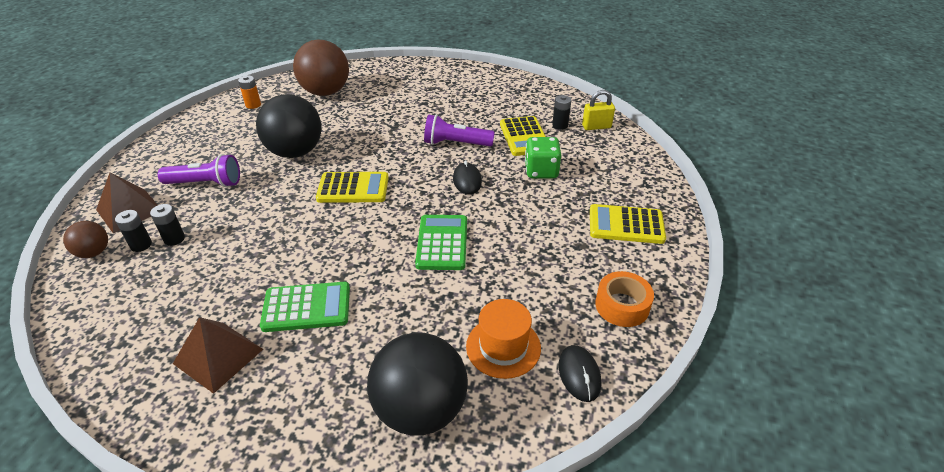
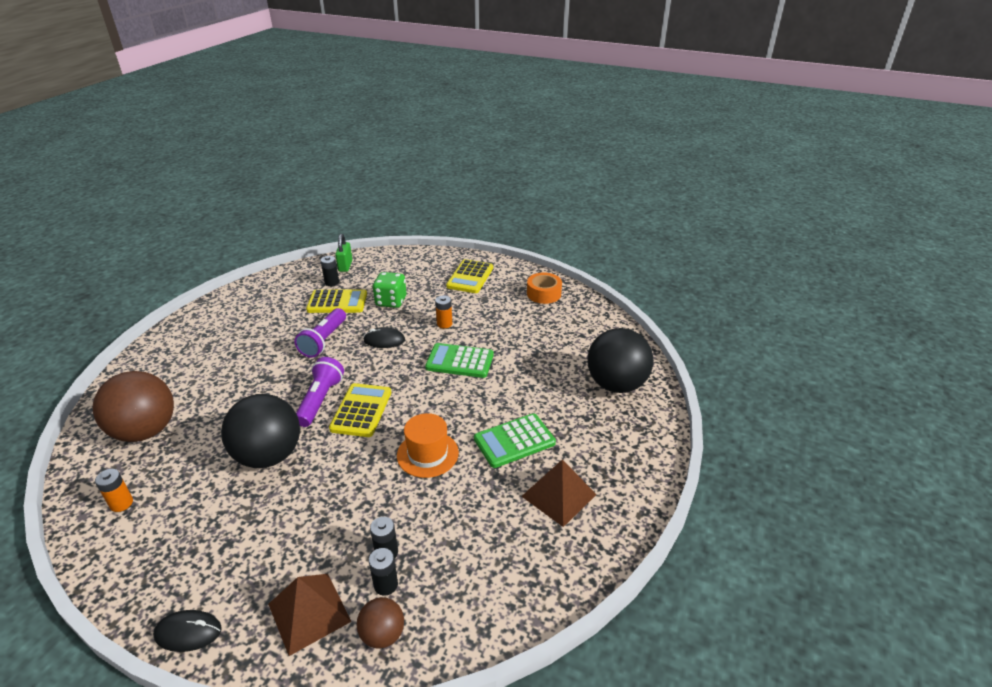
camera: 80 degrees left, 5 degrees down
(206, 183) = (289, 536): purple flashlight -> purple flashlight (320, 400)
(306, 307) = (514, 441): green calculator -> green calculator turned 120 degrees counterclockwise
(503, 347) = (570, 344): orange hat -> orange hat (427, 454)
(512, 219) = (444, 324): none -> orange battery
(579, 374) = (594, 319): black mouse -> black mouse (188, 632)
(596, 126) = (345, 266): yellow padlock -> green padlock

